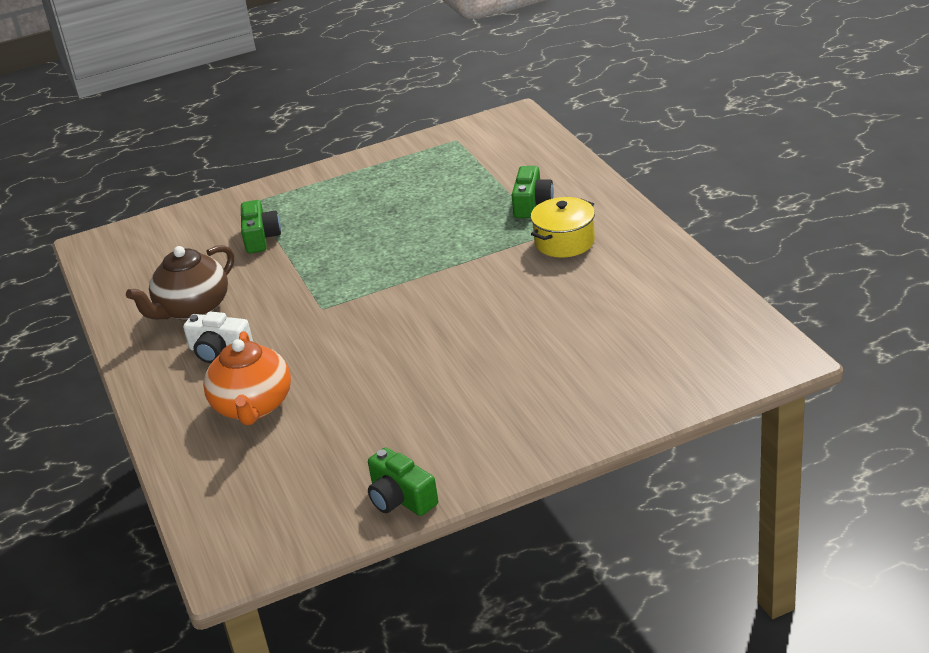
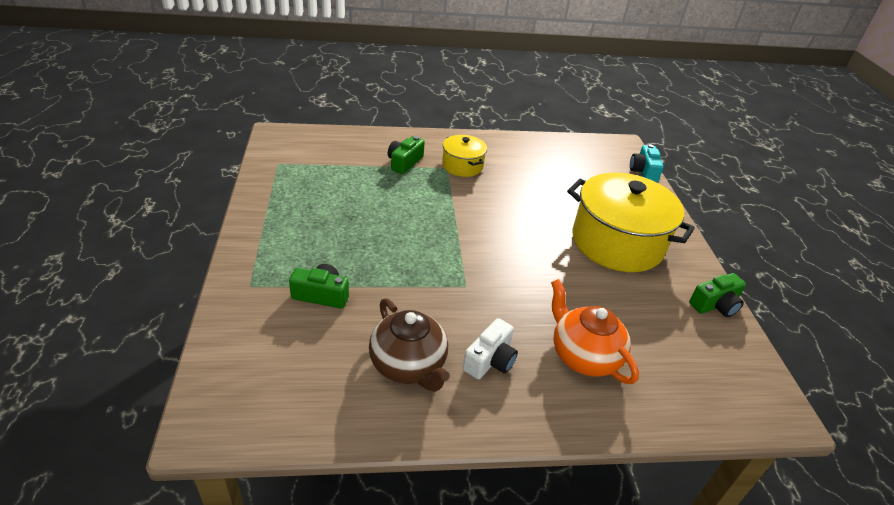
camera: 80 degrees left, 5 degrees up
(253, 407) = (583, 356): orange teapot -> orange teapot turned 135 degrees counterclockwise
(484, 396) = (617, 242): none -> yellow pot
(532, 204) = (404, 162): green camera -> green camera turned 90 degrees counterclockwise
(708, 391) = (643, 172): none -> turquoise camera

